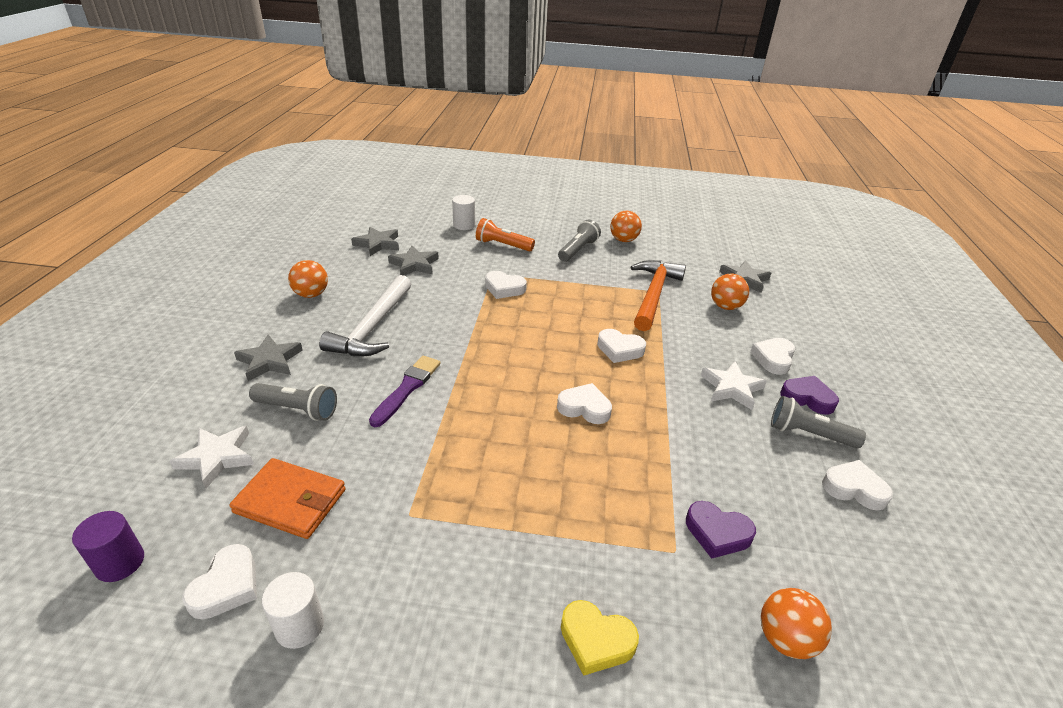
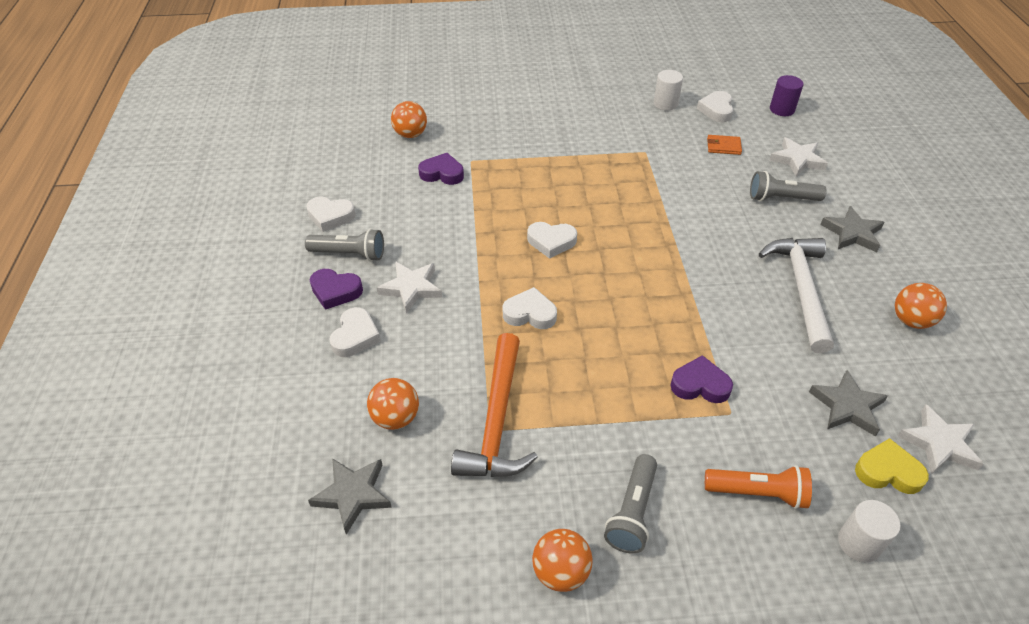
camera: 170 degrees right, 10 degrees up
(291, 501) = (723, 146): orange wallet -> orange wallet, size x0.55
(378, 244) = (939, 443): grey star -> white star
(407, 389) = (712, 230): purple brush -> none
(504, 288) = (700, 385): white heart -> purple heart
(596, 640) = (513, 120): yellow heart -> yellow heart (888, 471)

